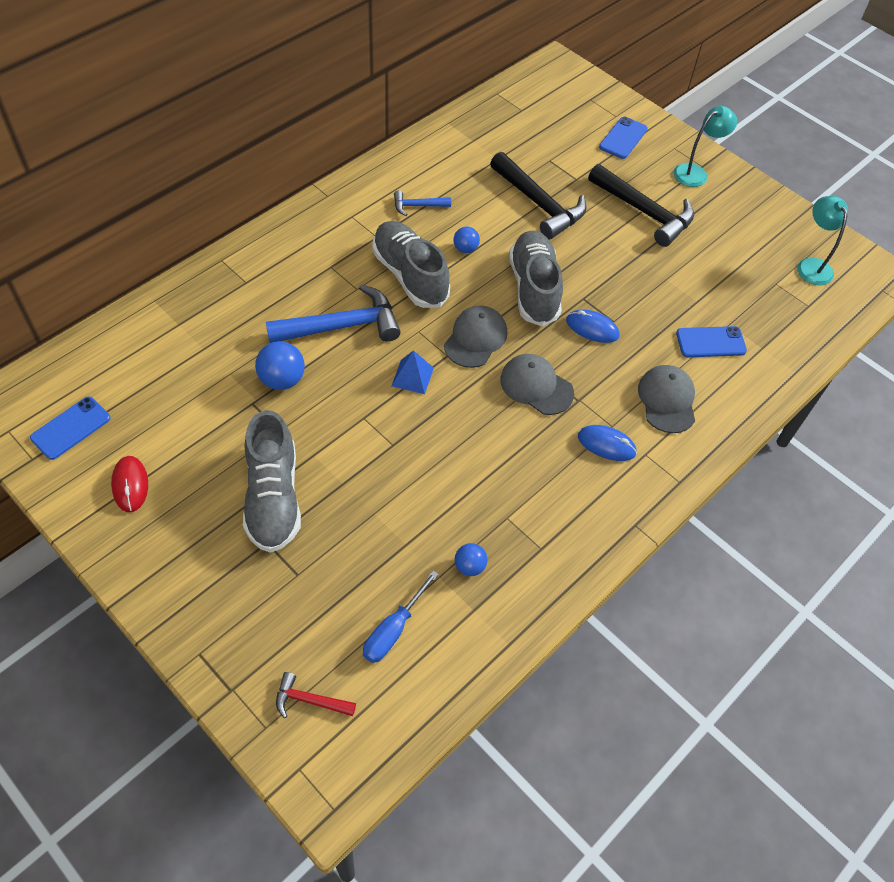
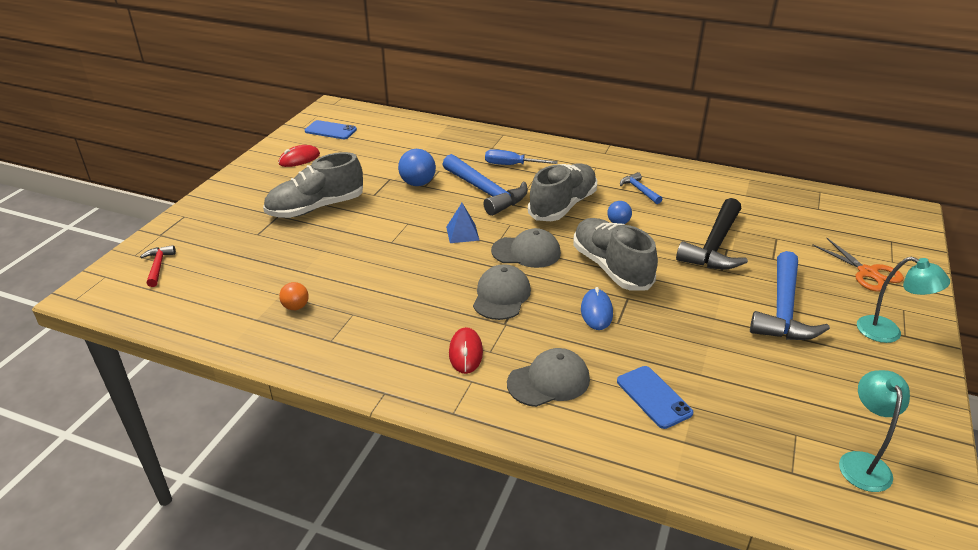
camera: 70 degrees right, 20 degrees down
(393, 630) = (224, 286): blue screwdriver -> blue screwdriver (511, 165)
(469, 566) = (296, 307): blue ball -> orange ball
(534, 288) = (611, 267): grey shoe -> grey shoe turned 90 degrees counterclockwise
(606, 444) = (465, 353): blue mouse -> red mouse
(623, 138) = (867, 273): blue phone -> orange scissors
(645, 212) = (783, 310): black hammer -> blue hammer
(811, 265) = (862, 462): turquoise lamp -> turquoise lamp turned 45 degrees counterclockwise

